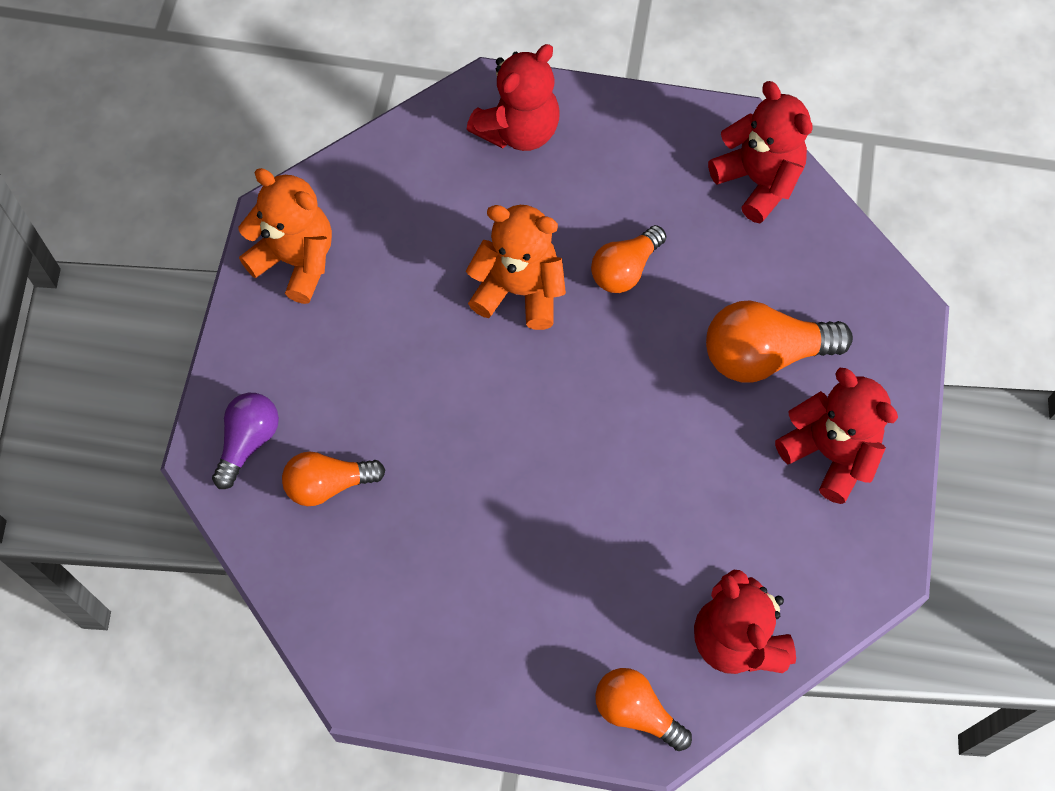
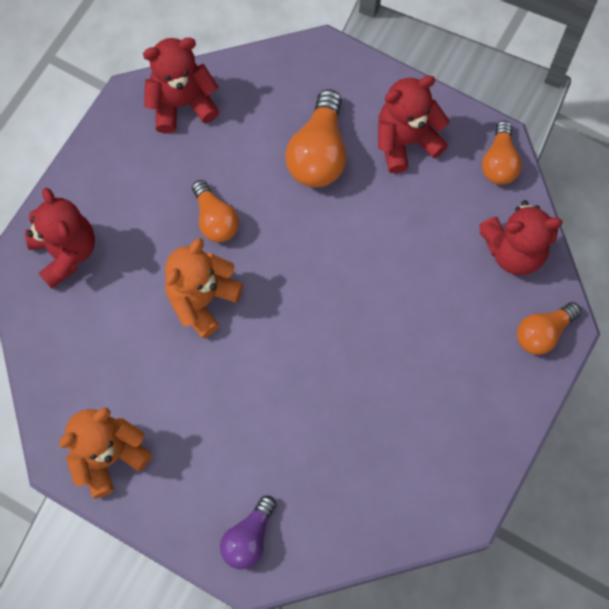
camera: 70 degrees left, 5 degrees up
(248, 442) = (249, 538): purple light bulb -> purple light bulb turned 105 degrees counterclockwise
(328, 484) = (305, 488): orange light bulb -> orange light bulb (499, 162)

